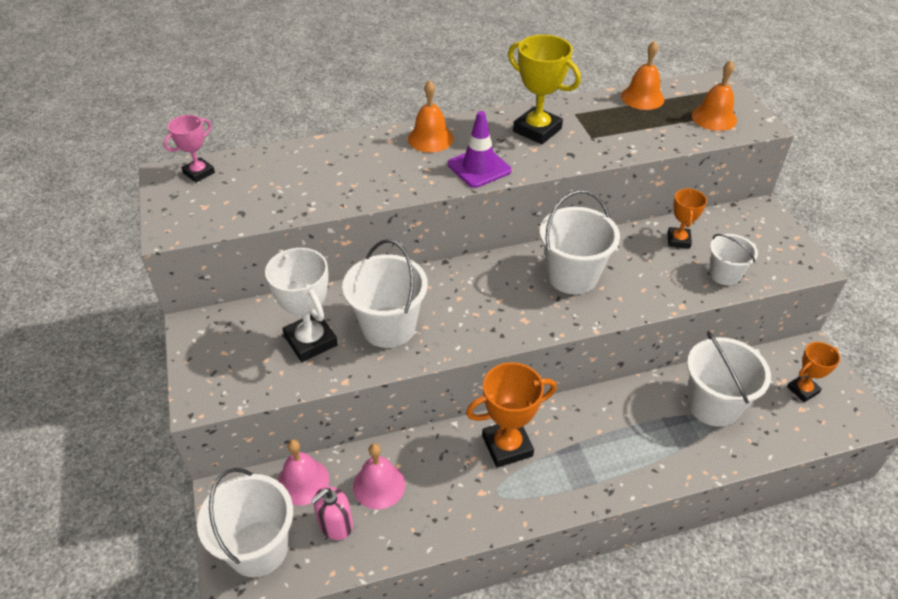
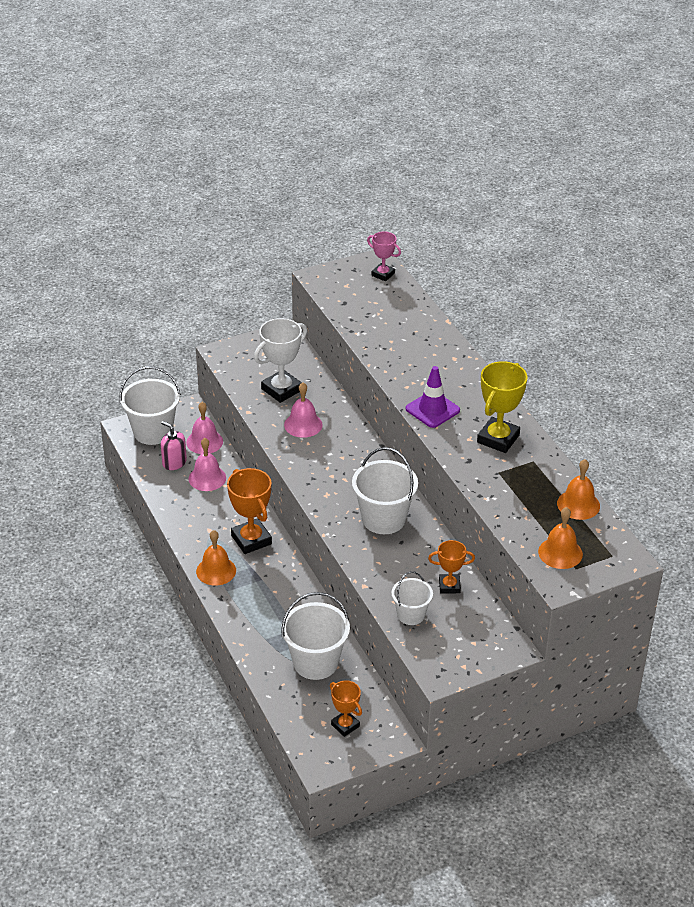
camera: 80 degrees right, 5 degrees down
(388, 327) = (303, 424): white bucket -> pink bell
(430, 138) = (464, 379): orange bell -> orange bell (216, 571)

